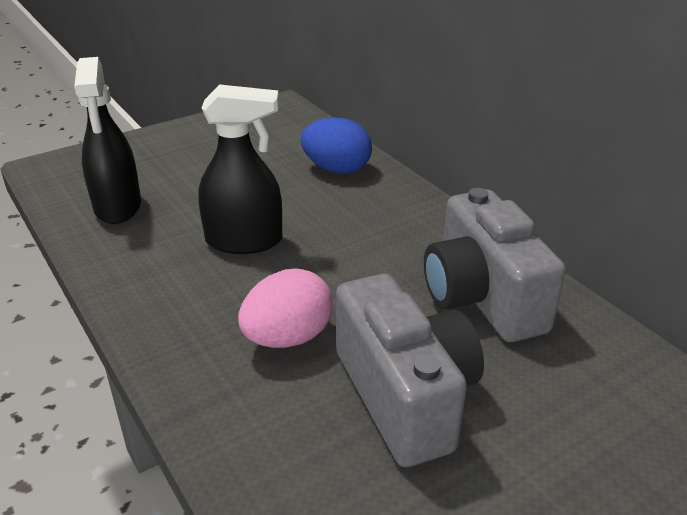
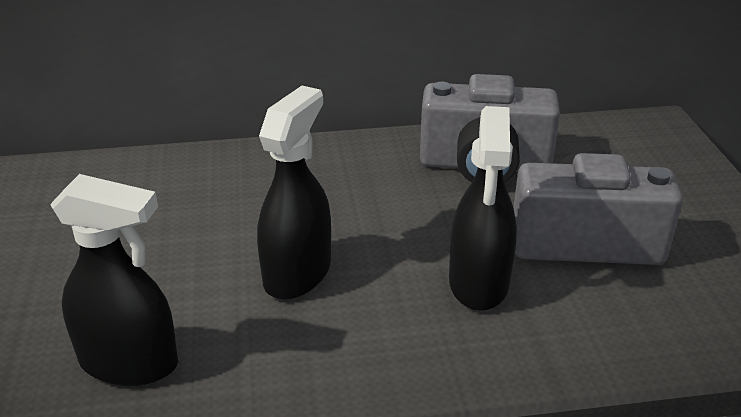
camera: 65 degrees left, 0 degrees up
(288, 338) = (478, 283): pink egg -> black spray bottle
(336, 169) = (212, 177): blue egg -> none

